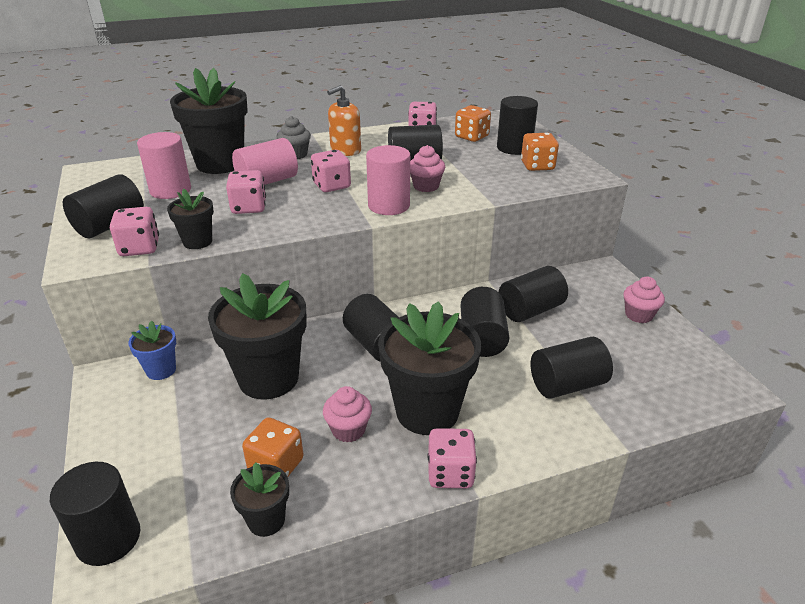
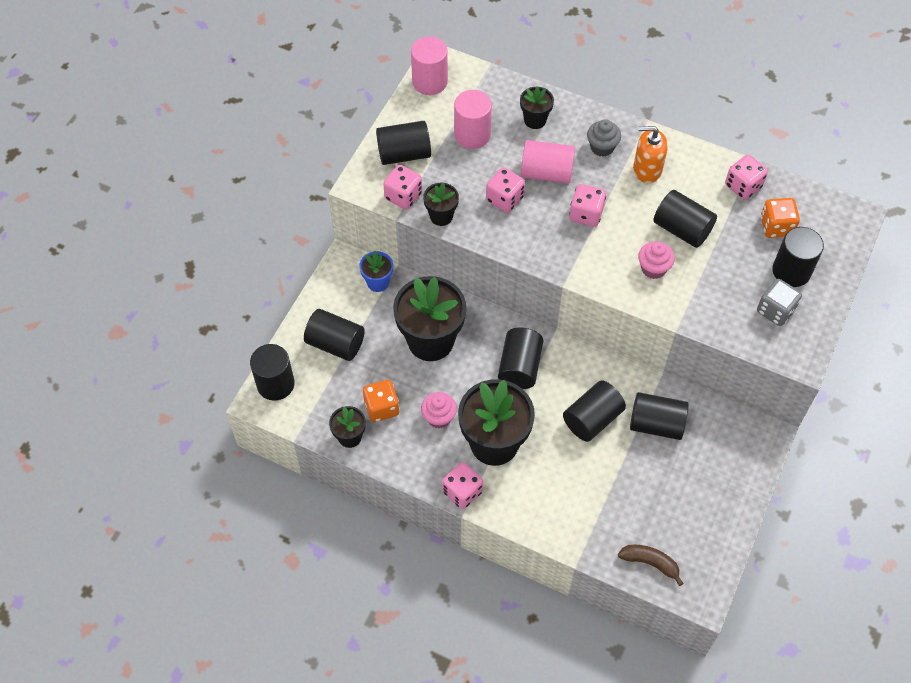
camera: 45 degrees right, 25 degrees up
(220, 164) = (535, 120): black flower pot -> black flower pot, size x0.49
(389, 206) = (600, 271): pink cylinder -> pink cylinder (430, 81)
(537, 166) = (775, 310): orange dice -> grey dice
(567, 385) = (599, 499): black cylinder -> black cylinder (335, 343)
(638, 315) = (728, 494): pink cupcake -> none
(669, 397) = (650, 563): none -> brown banana

